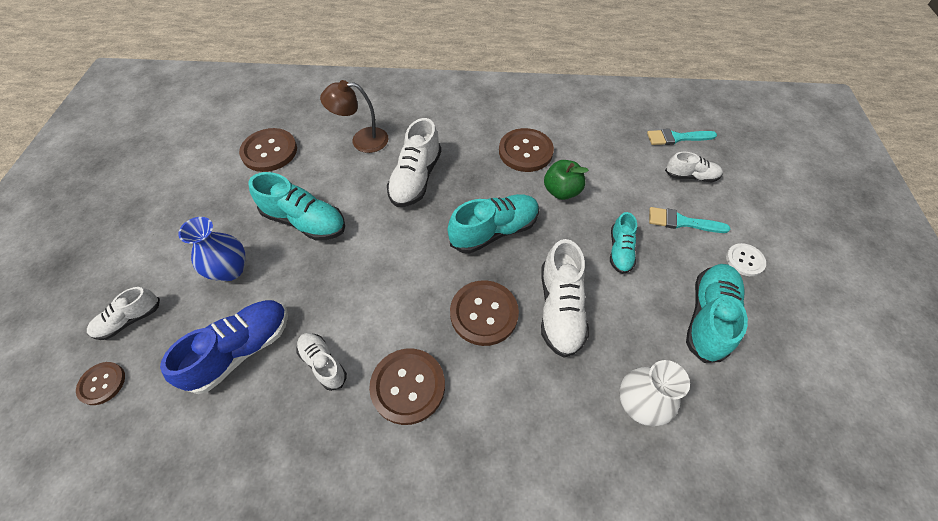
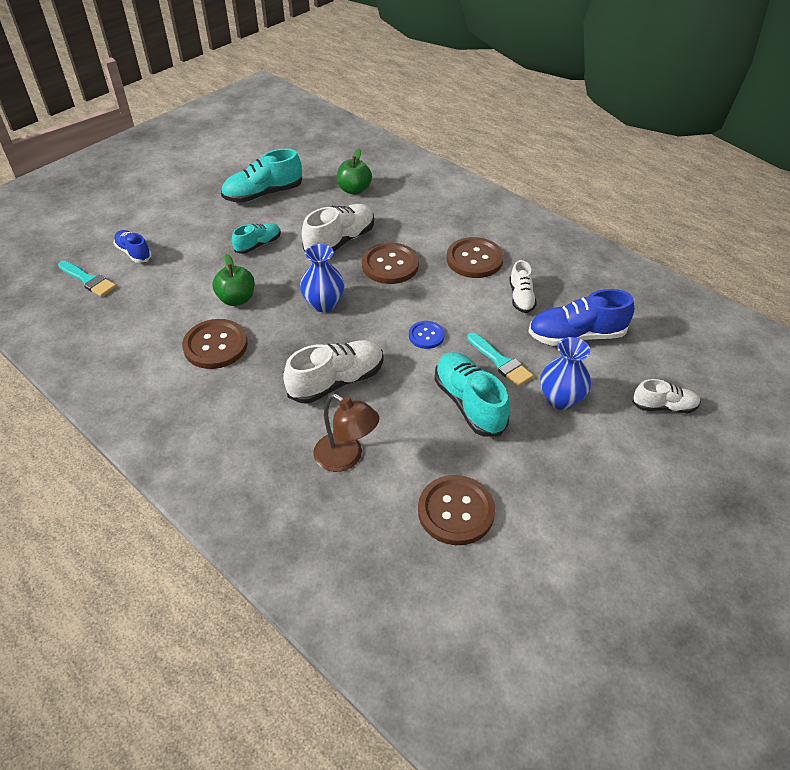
camera: 140 degrees left, 10 degrees down
(102, 383) = (692, 371): brown button -> none
(383, 257) = (426, 336): none -> blue button
(494, 231) = (324, 304): turquoise shoe -> blue vase
(639, 404) = (354, 190): white vase -> green apple
(681, 222) = (192, 235): turquoise brush -> turquoise brush (501, 362)
(690, 176) = (134, 253): white shoe -> blue shoe
(744, 260) = (196, 200): white button -> none

